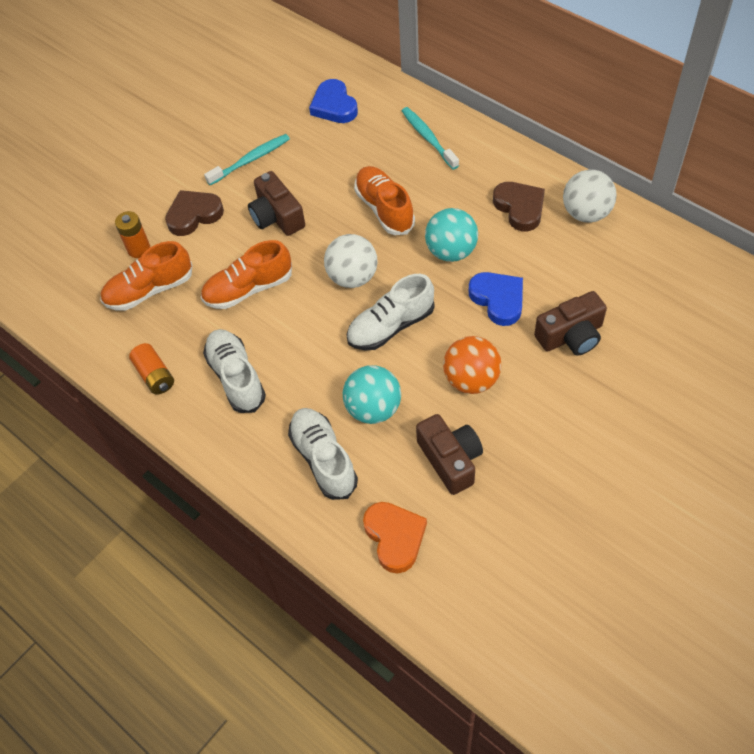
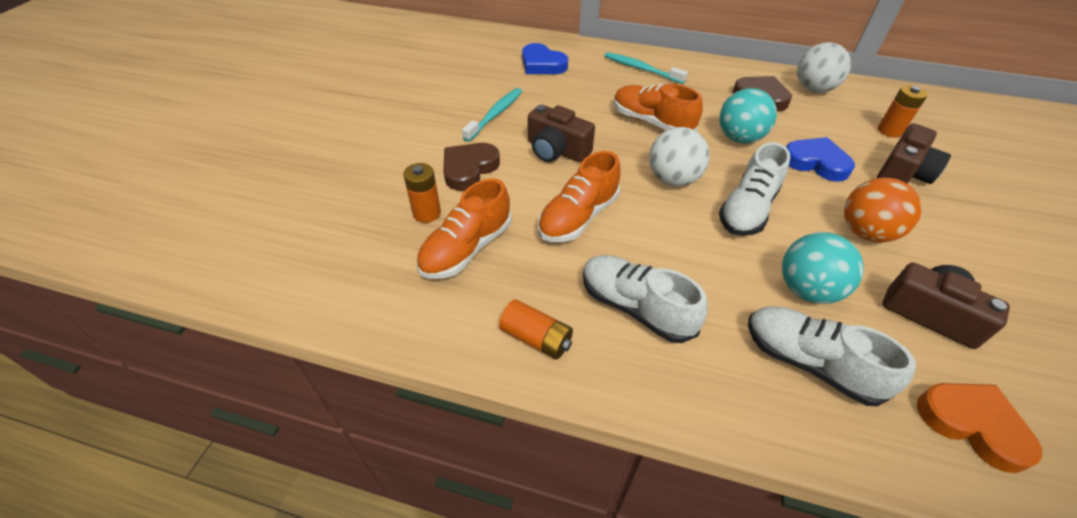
camera: 30 degrees left, 10 degrees down
(611, 287) = (889, 131): none -> orange battery

